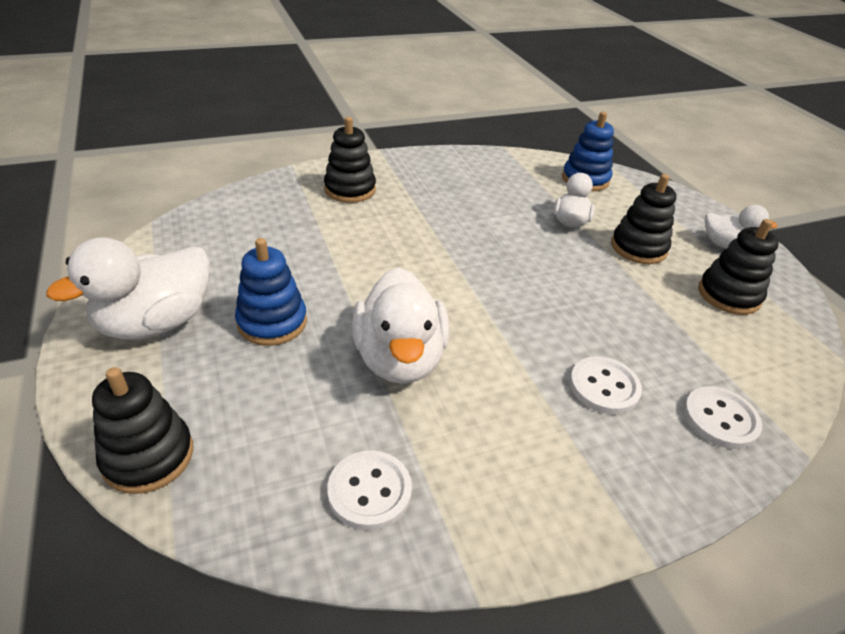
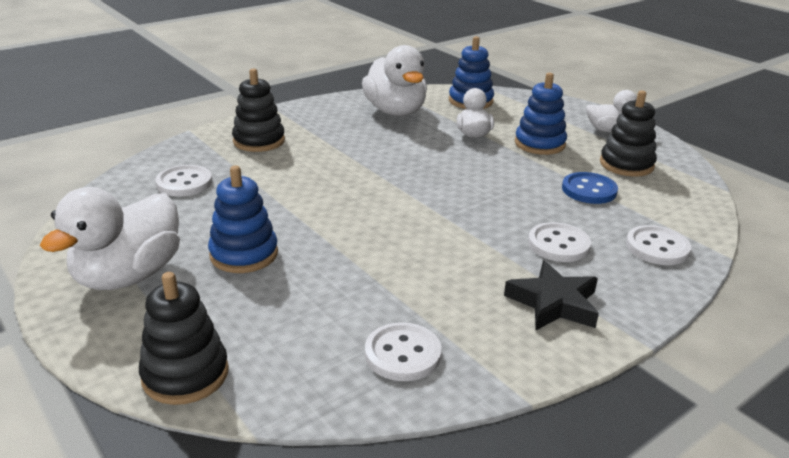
camera: 15 degrees left, 10 degrees down
(258, 225) = (184, 183): none -> white button
(399, 358) = (377, 258): white duck -> white duck (395, 111)
(564, 466) = (553, 303): none -> black star
(638, 248) = (539, 144): black stacking toy -> blue stacking toy
(670, 321) = (589, 190): none -> blue button

